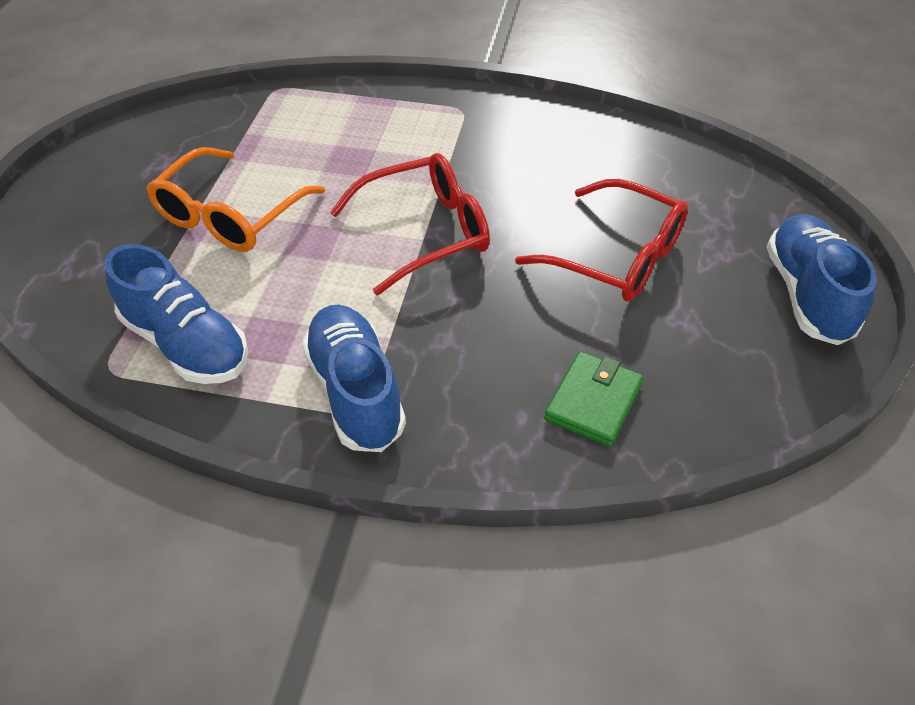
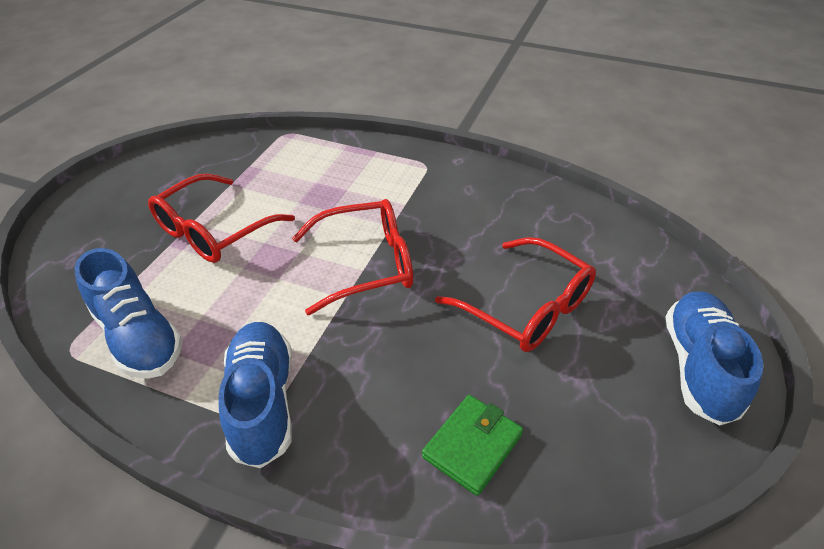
camera: 10 degrees right, 5 degrees down
(230, 215) = (214, 231): orange glasses -> red glasses

